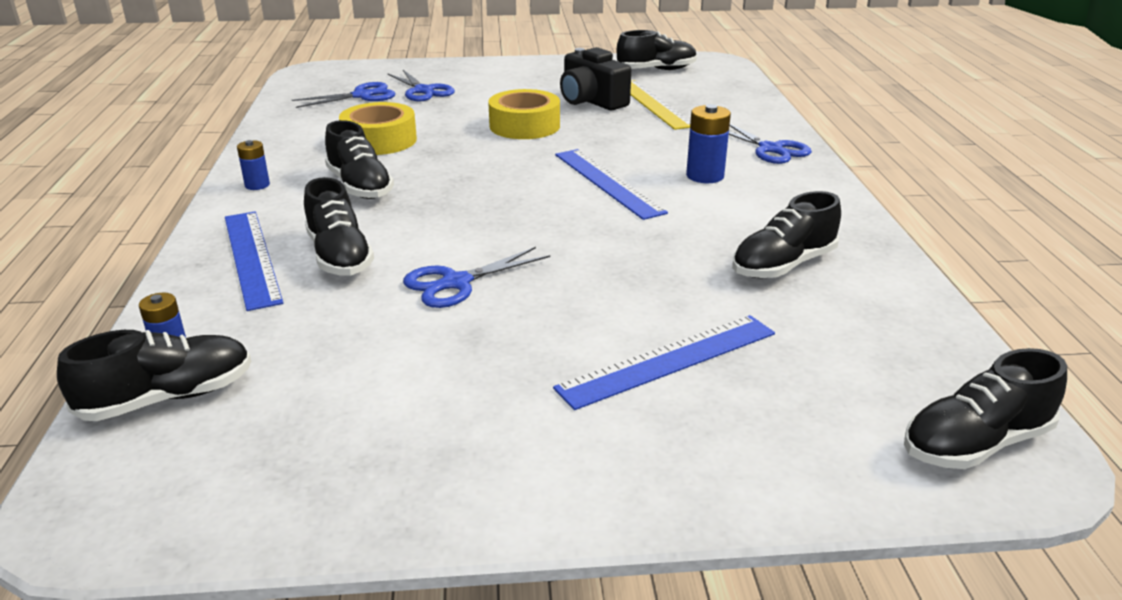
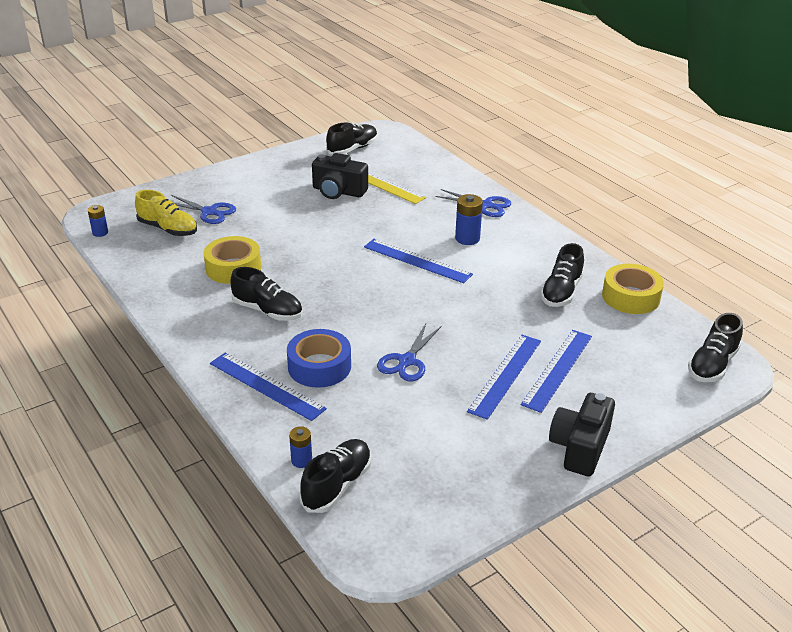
camera: 30 degrees left, 5 degrees up
(257, 185) = (196, 331): blue battery -> blue battery (100, 233)
(339, 256) = (319, 366): black shoe -> blue tape
(361, 96) = (168, 229): blue scissors -> yellow shoe
(524, 126) = (317, 227): yellow tape -> yellow tape (630, 297)
(576, 342) = (505, 375): none -> blue ruler
(582, 485) = (579, 447): none -> black camera

